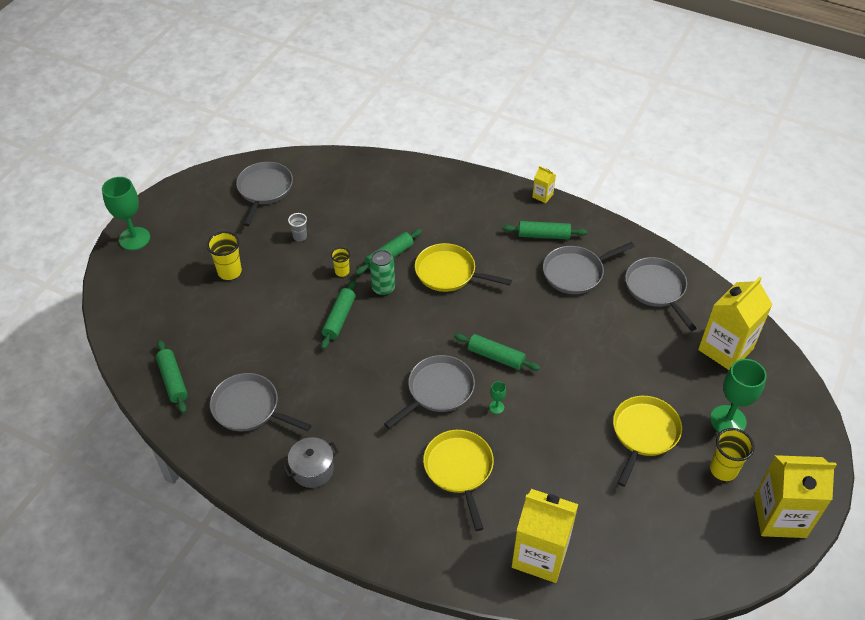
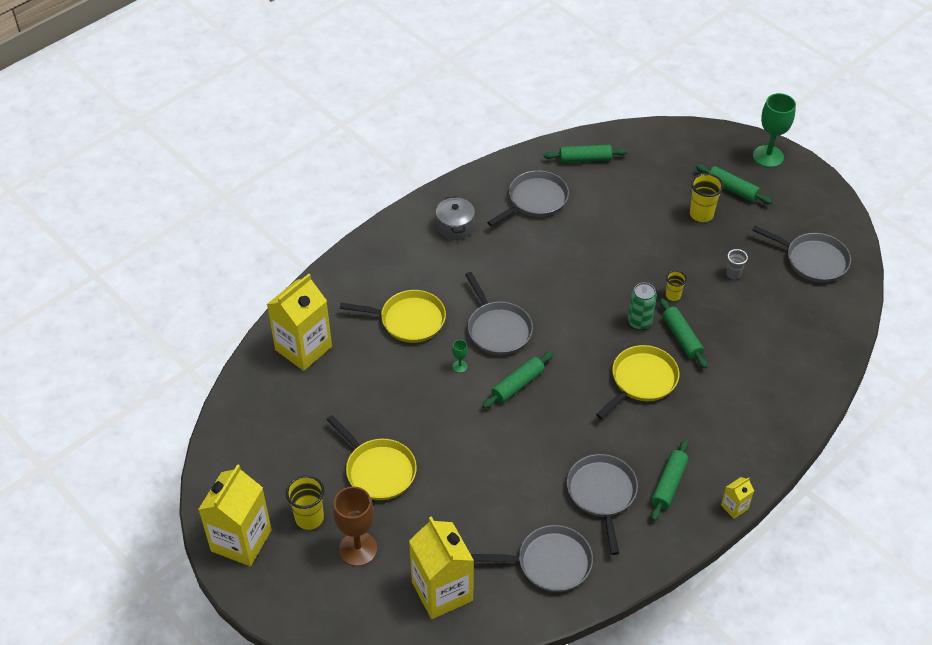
camera: 110 degrees right, 0 degrees up
(339, 318) = (612, 280): green rolling pin -> green rolling pin (732, 189)
(728, 420) = (358, 549): green goblet -> brown goblet

